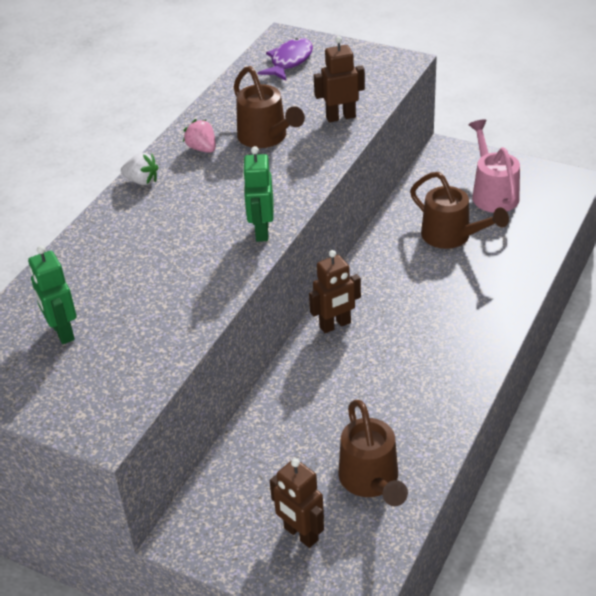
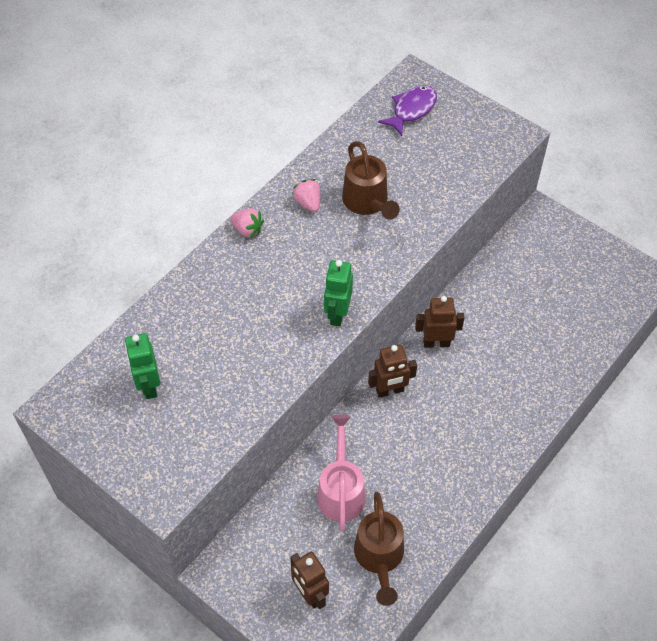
camera: 10 degrees right, 15 degrees up
(142, 181) = (247, 230): white strawberry -> pink strawberry
(340, 117) = (440, 192): brown robot -> brown robot (436, 343)
(452, 237) = (518, 317): brown watering can -> none
(492, 193) = (569, 275): pink watering can -> pink watering can (341, 490)

